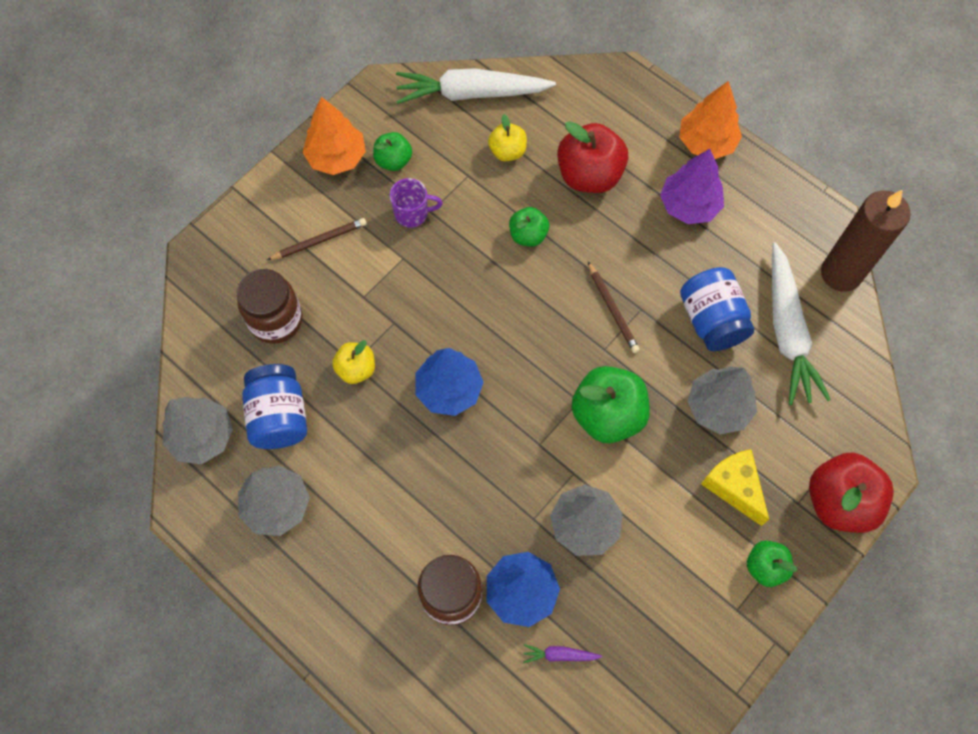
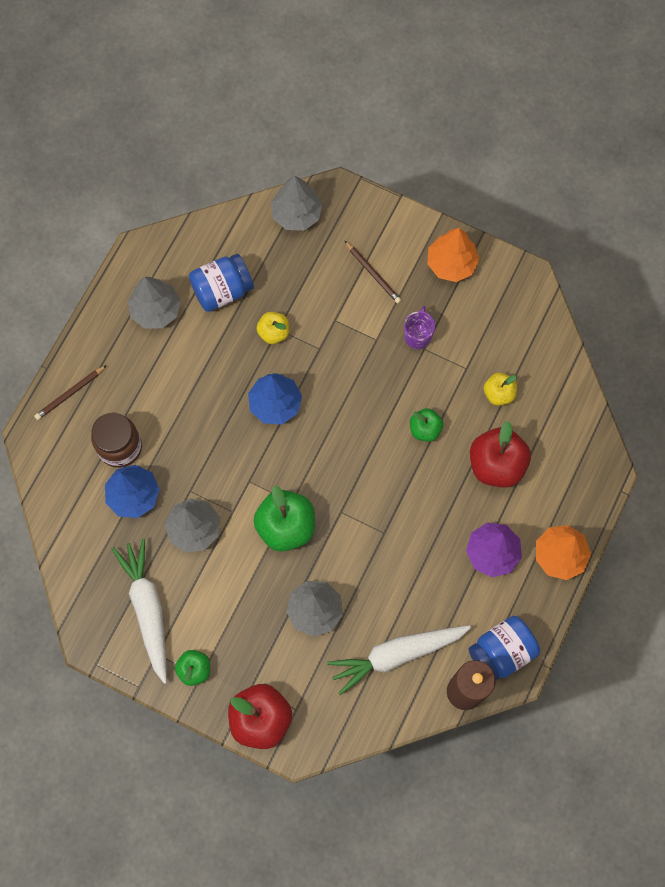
camera: 75 degrees right, 5 degrees up
(202, 436) = (193, 243): grey tree -> grey tree (296, 214)
(276, 320) = (297, 264): brown jar -> none
(393, 161) = (462, 307): green apple -> none
(412, 214) = (418, 335): purple mug -> purple mug turned 150 degrees counterclockwise
(471, 93) = (546, 350): white carrot -> white carrot (148, 609)
(559, 655) = (95, 533): purple carrot -> none
(612, 309) = (377, 510): brown pencil -> brown pencil (70, 393)
(711, 320) = (390, 591): blue jar -> blue jar (501, 652)
(734, 487) = (252, 634): yellow cheese -> none

